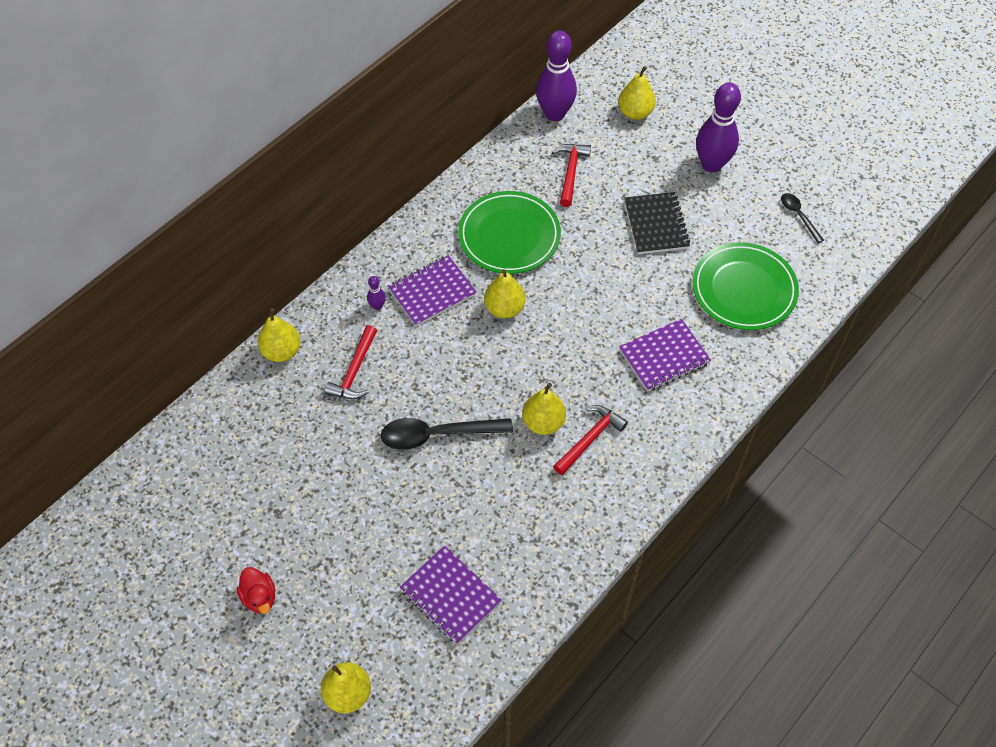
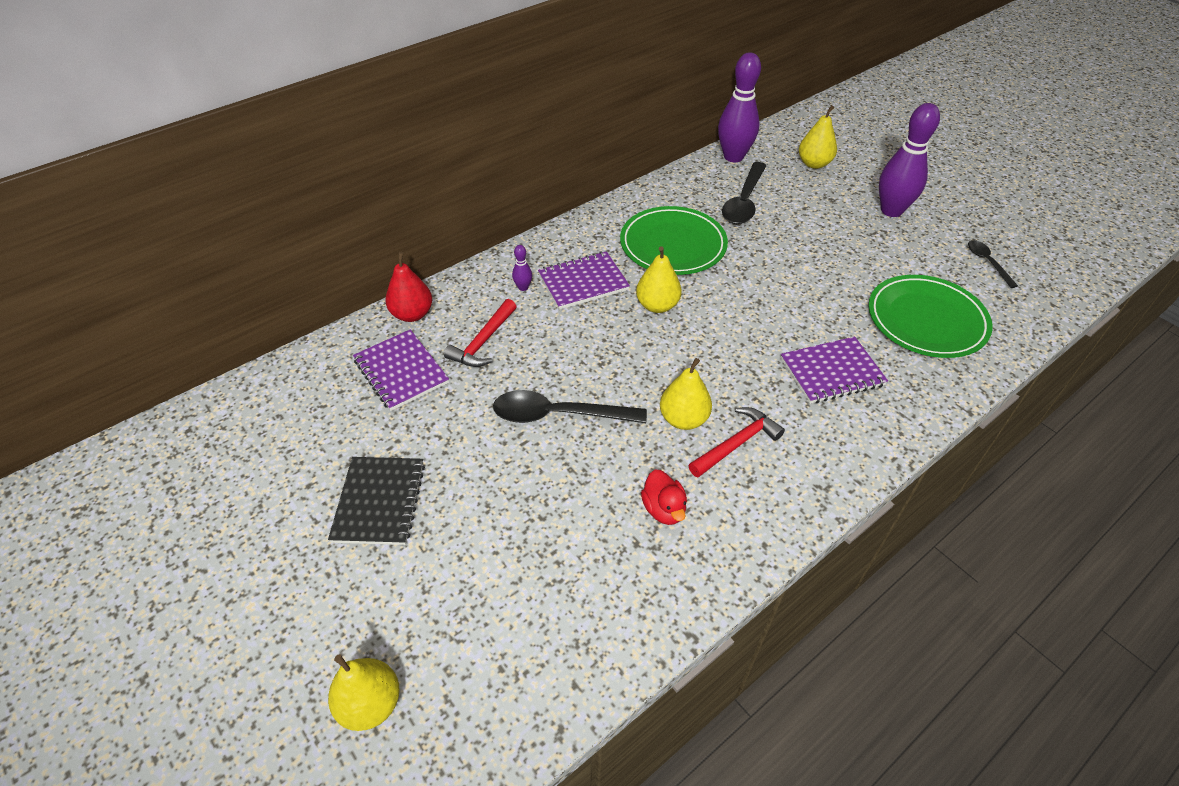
camera: 10 degrees right, 10 degrees down
(259, 597) = (301, 561): red duck -> red duck (664, 509)
(281, 351) = (412, 314): yellow pear -> red pear
(450, 596) = (534, 598): purple notebook -> purple notebook (401, 372)
(570, 172) = (744, 202): red hammer -> black spoon
(656, 225) = (830, 253): black notebook -> black notebook (379, 502)

